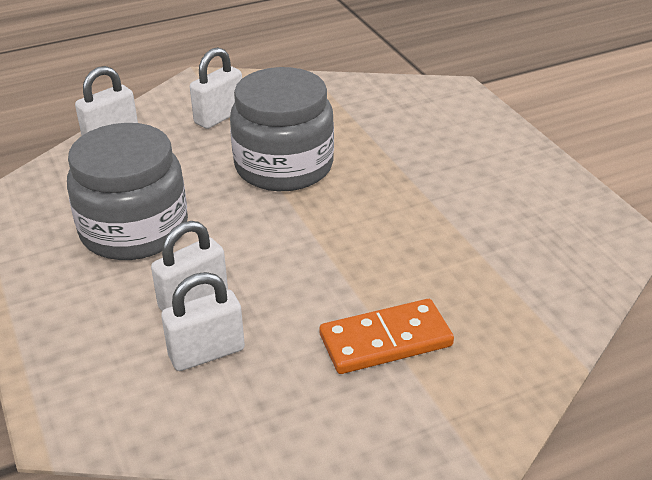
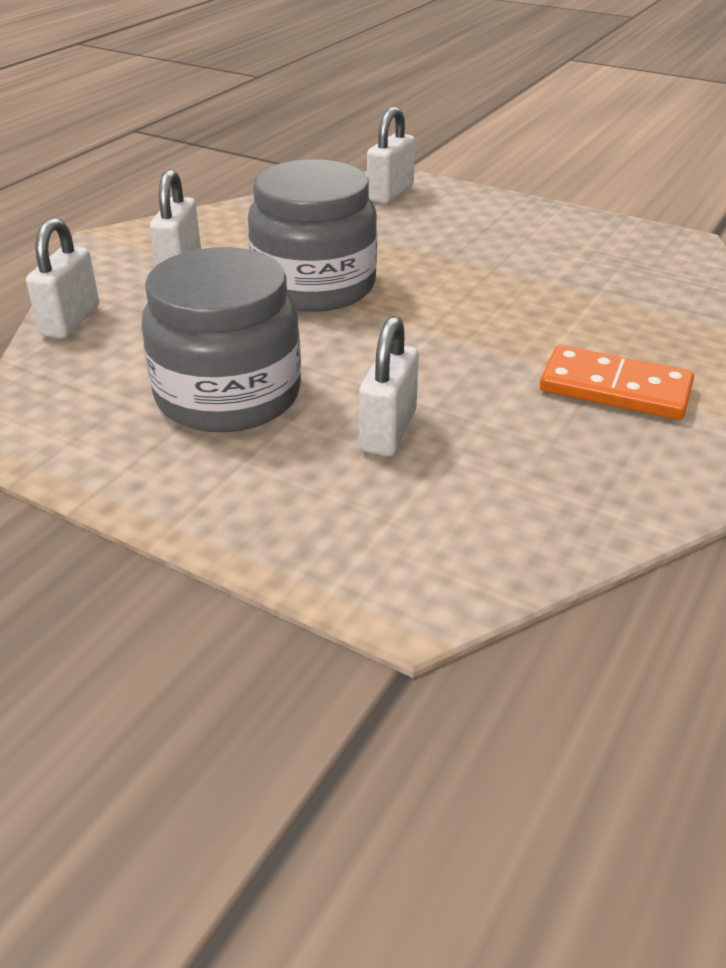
camera: 35 degrees left, 0 degrees up
(207, 353) = (469, 469): white padlock -> white padlock (390, 193)
(385, 340) = (615, 389): orange domino -> orange domino turned 75 degrees clockwise

